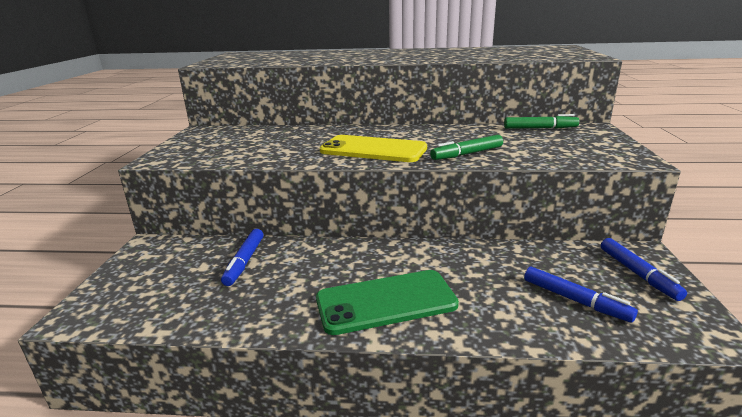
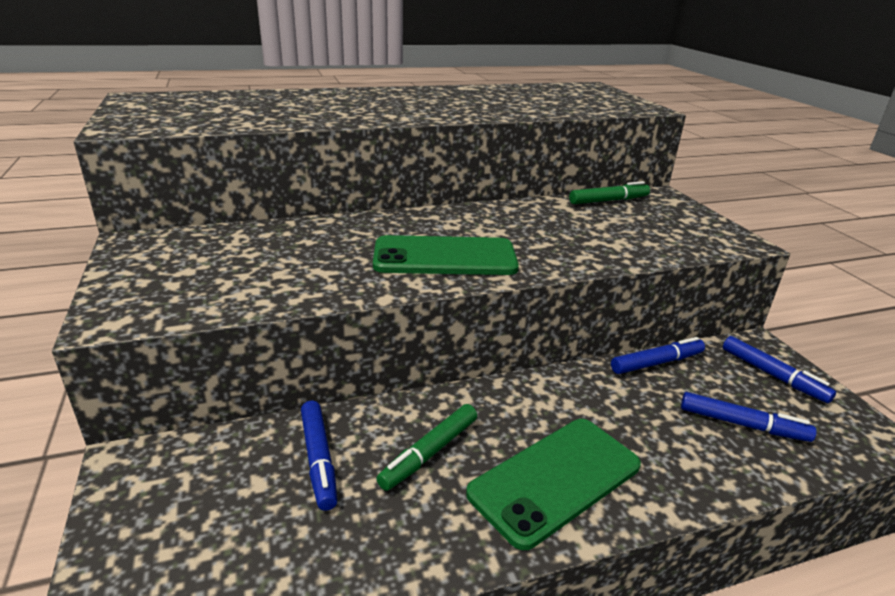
camera: 25 degrees left, 5 degrees up
(373, 150) = (445, 257): yellow phone -> green phone
(467, 154) = (566, 252): green marker -> green marker (429, 453)
(531, 249) = (656, 362): none -> blue marker

